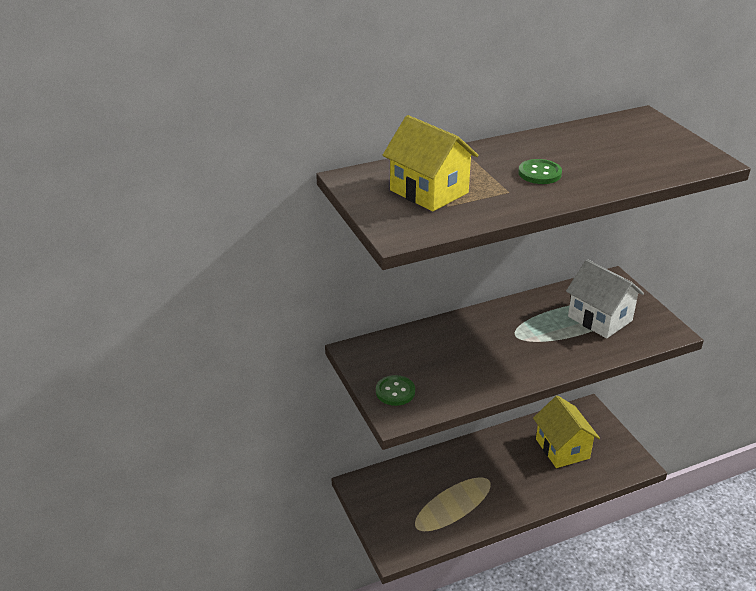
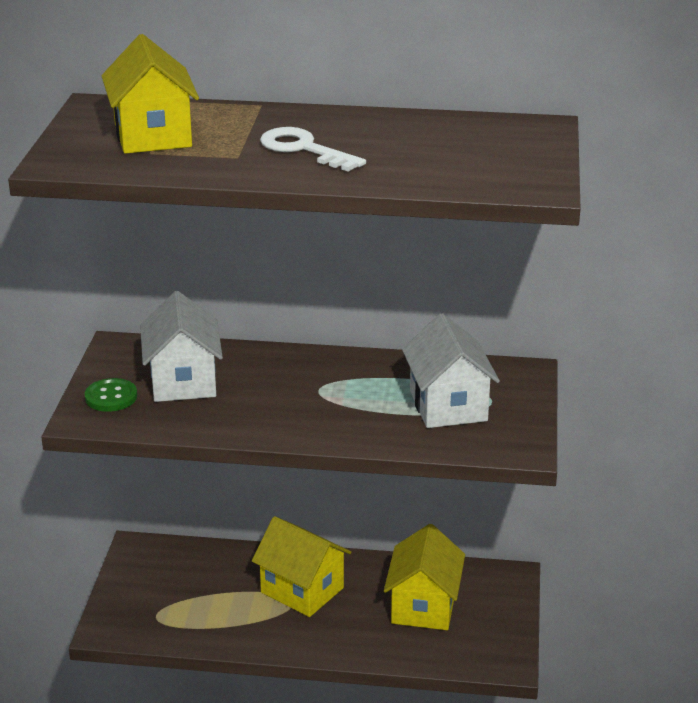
camera: 30 degrees right, 5 degrees down
(428, 361) = (183, 381): none -> white house
(486, 469) = (302, 590): none -> yellow house
(539, 173) = (304, 149): green button -> white key

